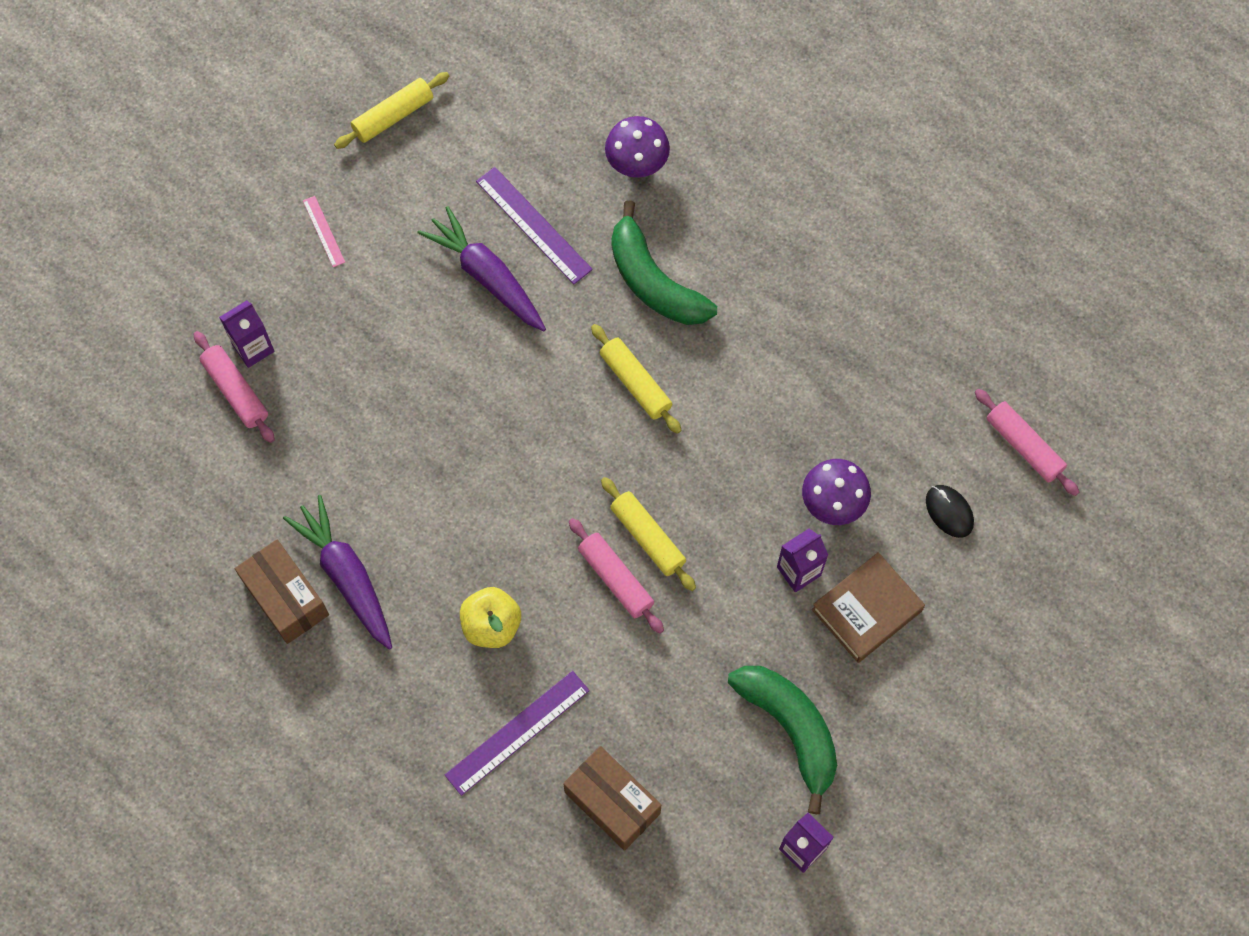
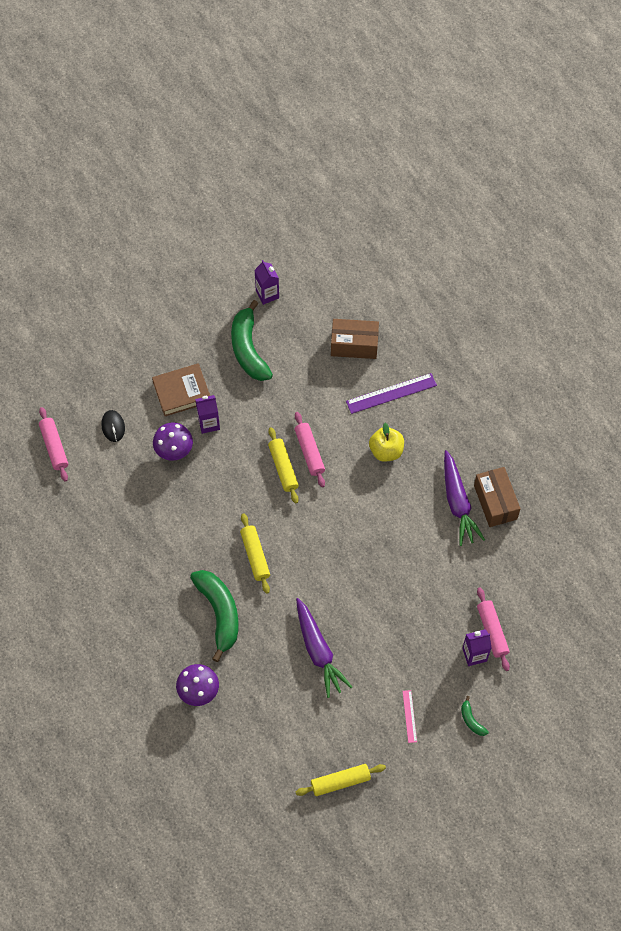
camera: 160 degrees left, 5 degrees down
(232, 255) = (471, 720): none -> green banana
(533, 225) = (278, 674): purple ruler -> none
(612, 802) = (354, 345): brown box -> brown box turned 60 degrees counterclockwise

